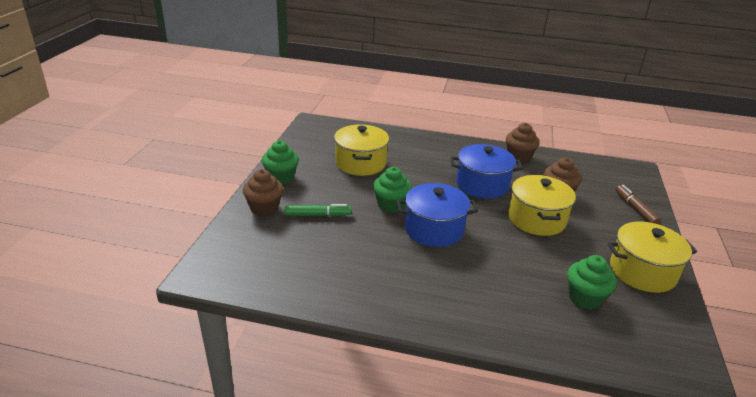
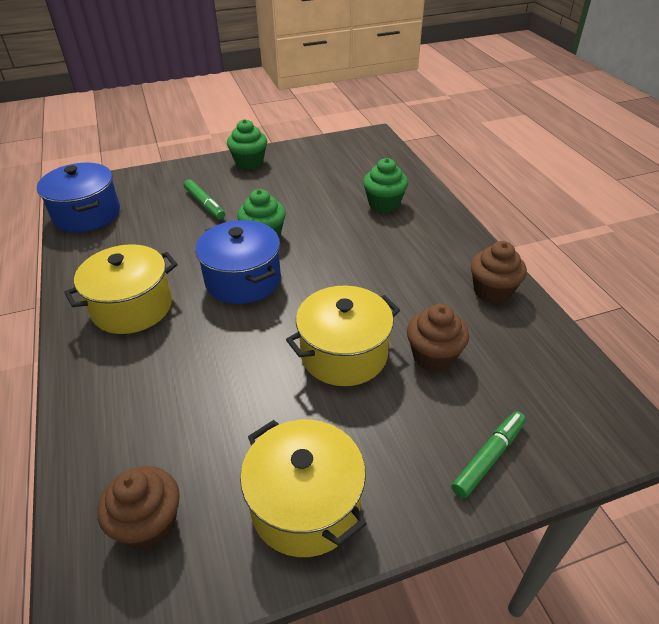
camera: 60 degrees right, 10 degrees up
(264, 208) = (190, 176): brown cupcake -> brown cupcake (149, 524)
(360, 163) = (326, 190): yellow pot -> yellow pot (132, 307)
(482, 185) = (378, 283): blue pot -> blue pot (87, 214)
(585, 298) = (194, 450): green cupcake -> green cupcake (384, 204)
(635, 209) = (488, 457): brown marker -> green marker

